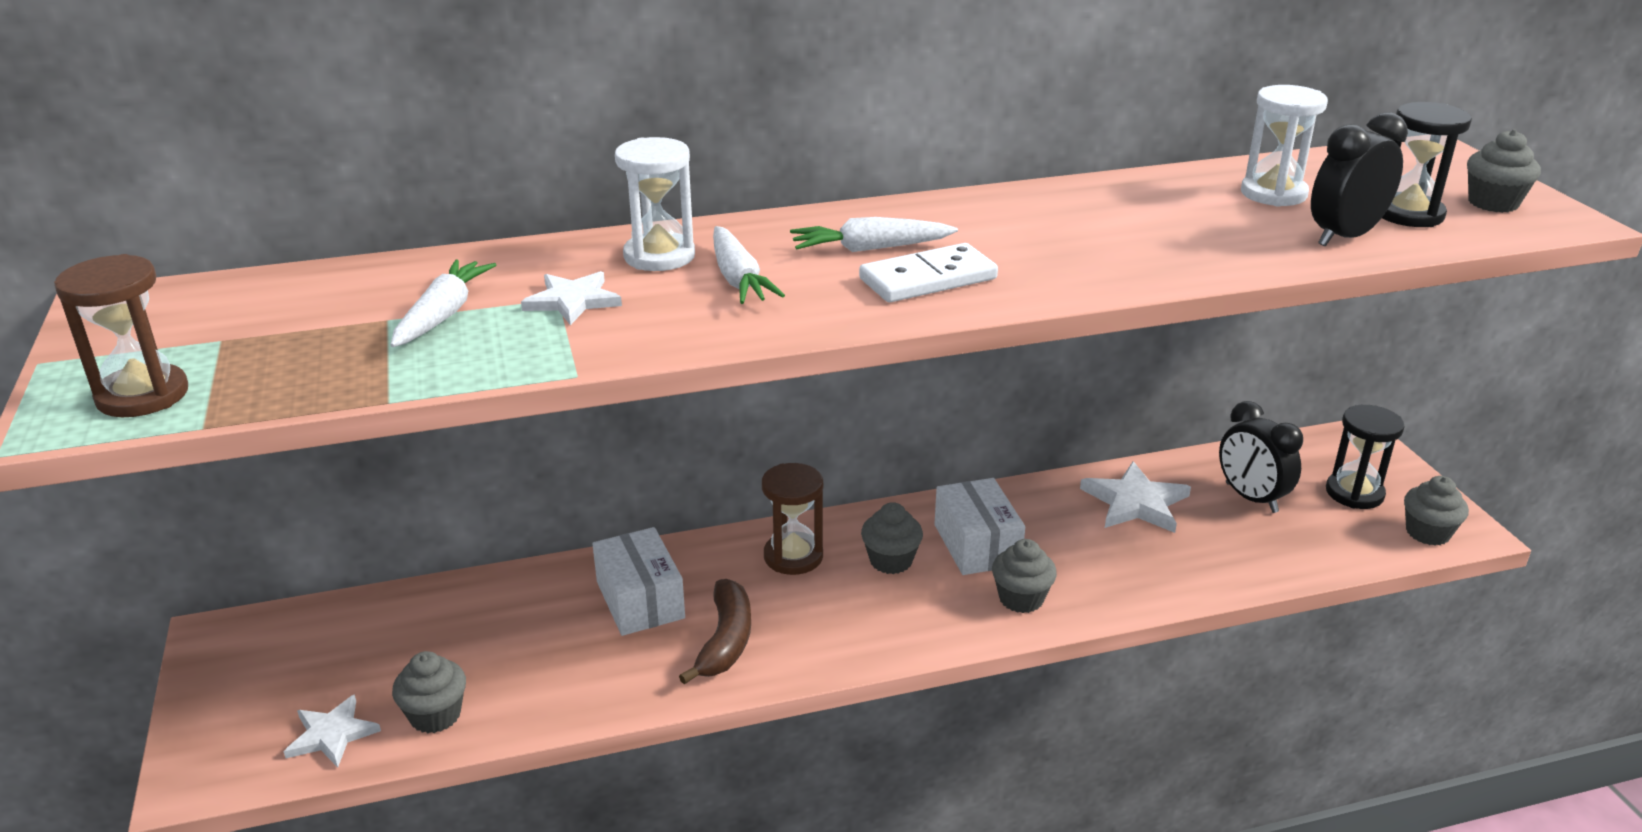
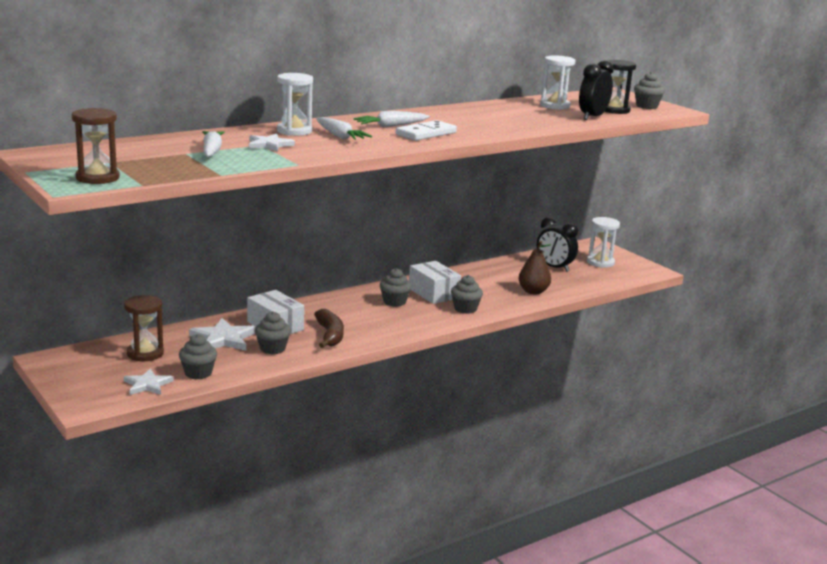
camera: 20 degrees left, 10 degrees down
(793, 556) = (344, 305): brown hourglass -> brown hourglass (145, 353)
(1135, 502) = (501, 273): white star -> white star (223, 339)
(1181, 564) = (533, 291): none -> brown pear
(1354, 493) = (600, 262): black hourglass -> white hourglass
(1427, 533) = (638, 273): grey cupcake -> grey cupcake (272, 349)

